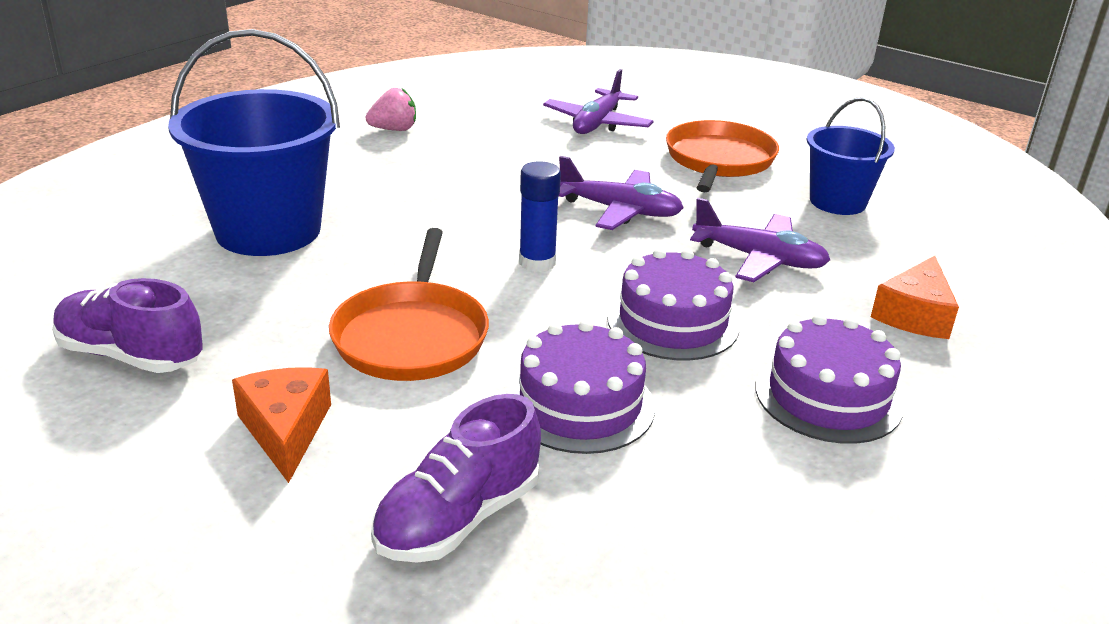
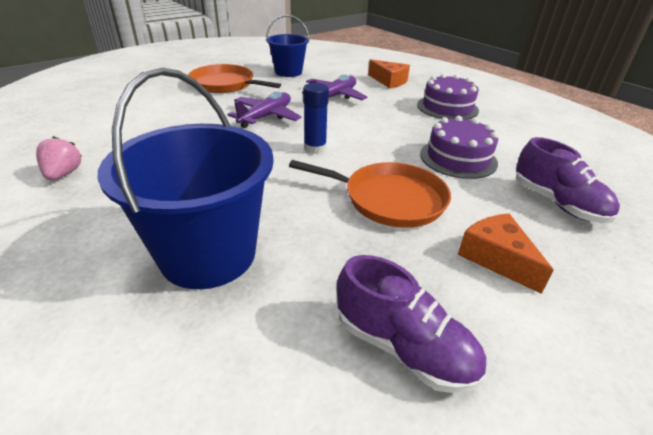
camera: 75 degrees left, 5 degrees up
(131, 356) = (403, 347): purple shoe -> purple shoe turned 90 degrees counterclockwise
(285, 430) = (496, 258): orange cheese -> orange cheese turned 60 degrees clockwise
(597, 123) = (143, 103): purple plane -> none
(673, 322) = (386, 125): purple cake -> none

